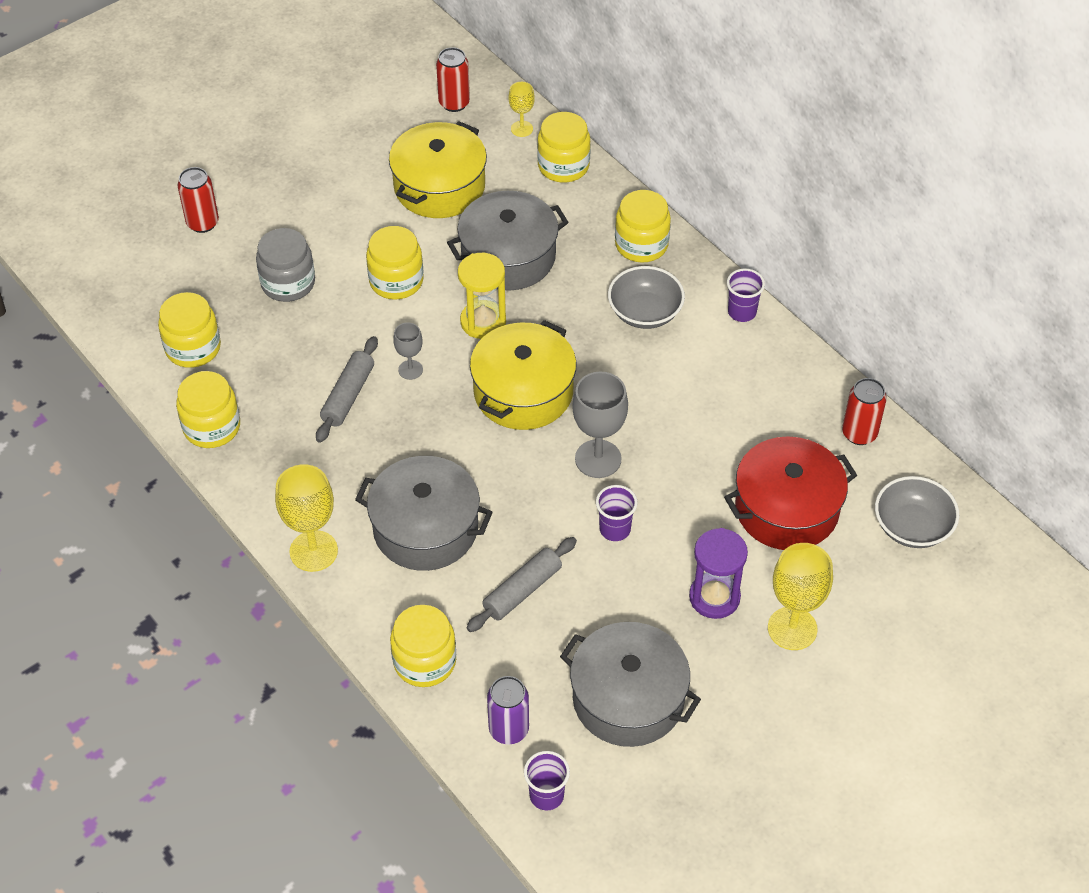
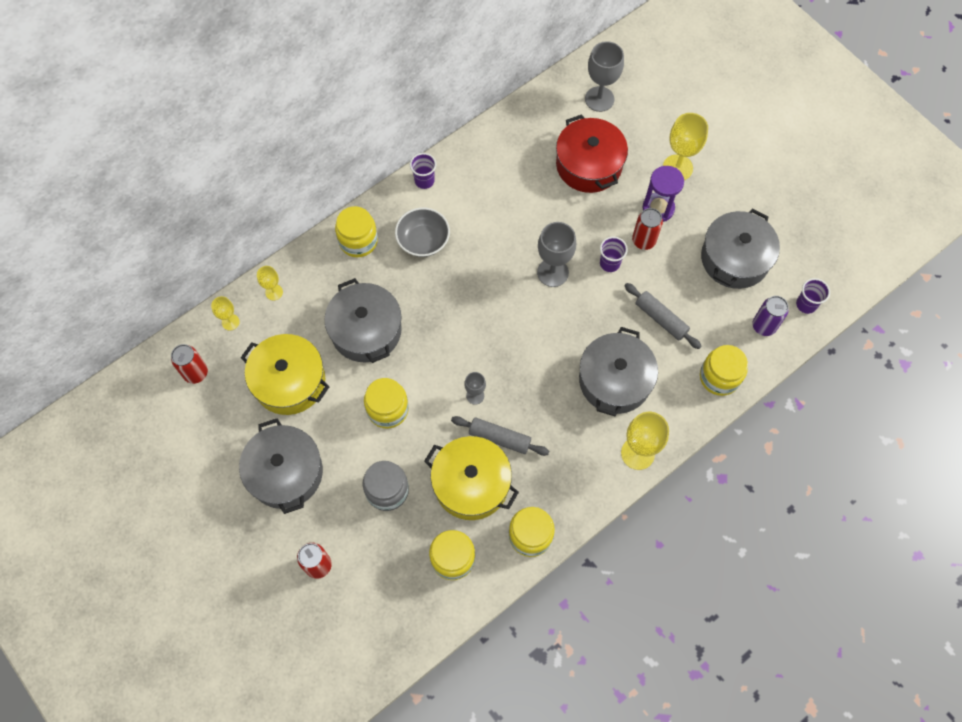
camera: 90 degrees left, 15 degrees up
(320, 189) = (285, 472): none -> grey pot
(483, 322) = (430, 347): yellow hourglass -> none
(523, 392) = (495, 319): yellow pot -> yellow pot (471, 483)
(563, 166) = (274, 292): yellow jar -> yellow goblet
(859, 433) = (528, 120): red can -> red can (643, 241)
(912, 527) = (599, 99): grey bowl -> grey goblet

